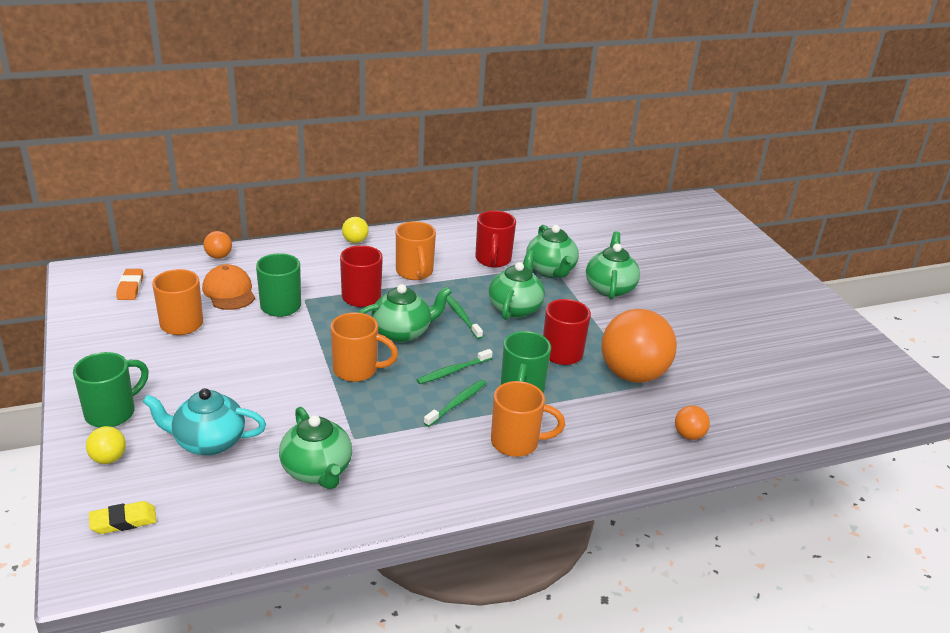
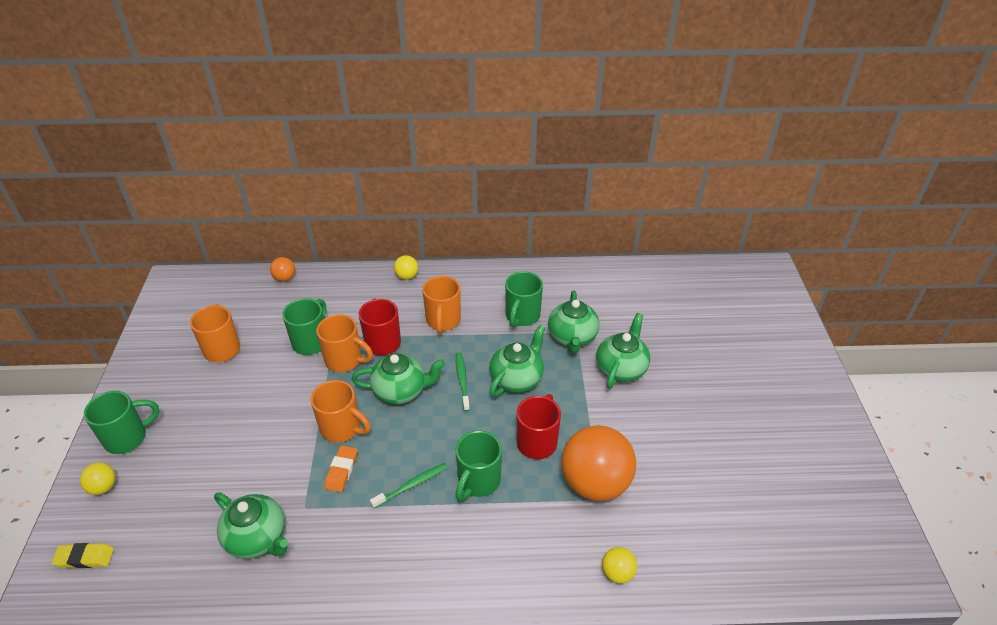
camera: 20 degrees right, 10 degrees up
(130, 287) = (200, 303): orange eraser -> orange eraser (341, 471)
(208, 442) = (186, 486): turquoise teapot -> none
(229, 291) = (275, 319): orange cap -> none
(317, 470) = (257, 538): green teapot -> green teapot turned 45 degrees counterclockwise
(453, 371) = (425, 446): green toothbrush -> none
(493, 260) = (522, 316): red mug -> green mug
(516, 442) = (445, 545): orange mug -> orange mug (345, 360)
(689, 435) = (617, 573): orange ball -> yellow ball

